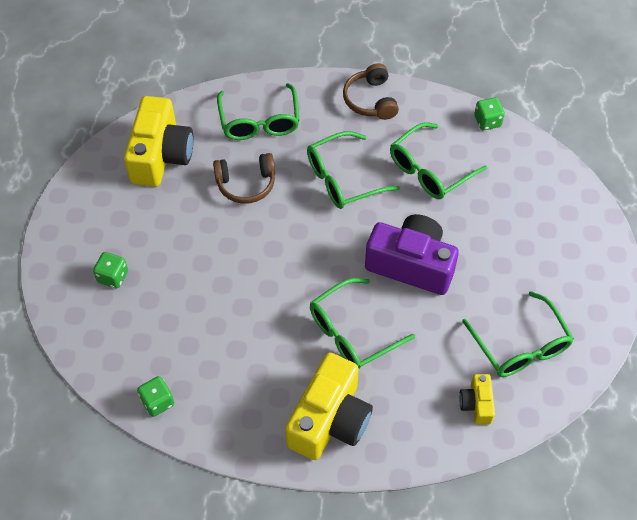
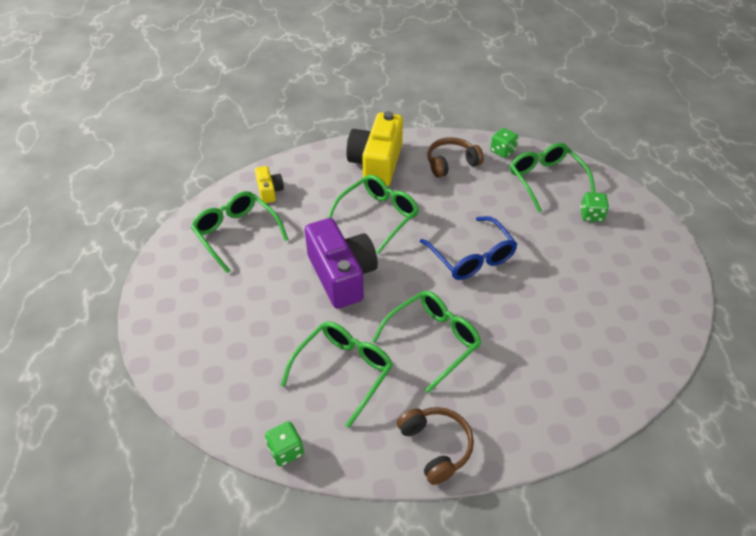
camera: 165 degrees right, 10 degrees down
(161, 155) = (627, 323): yellow camera -> none
(246, 184) = (526, 314): brown headphones -> brown headphones (451, 163)
(259, 121) = (551, 386): green glasses -> green glasses (546, 180)
(269, 255) = (472, 257): none -> blue glasses
(411, 265) = (341, 275): purple camera -> purple camera turned 120 degrees counterclockwise

